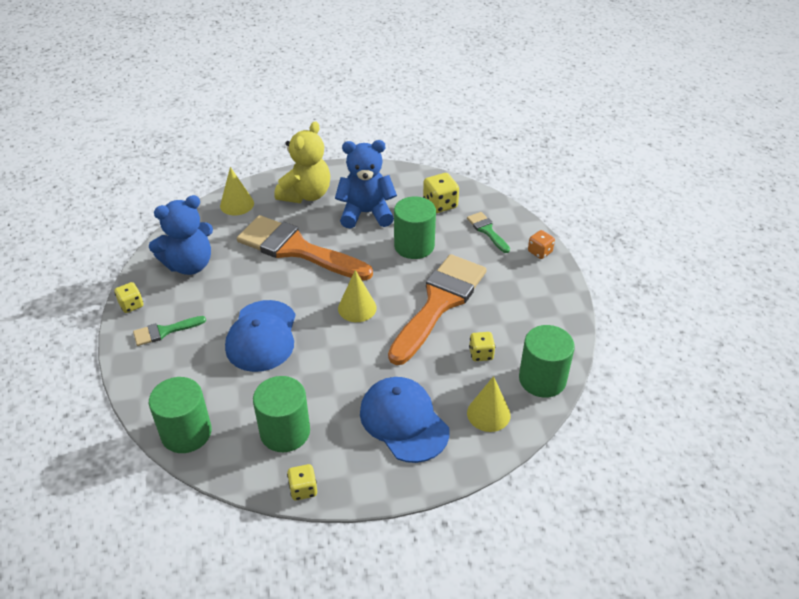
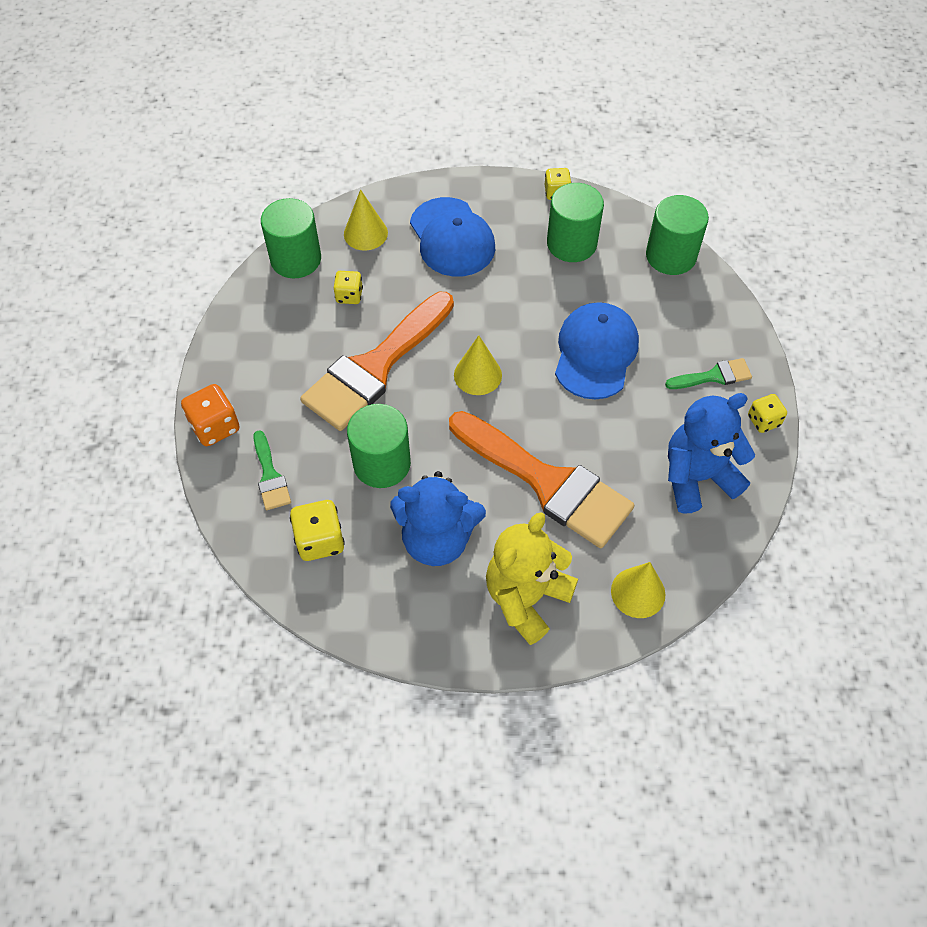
camera: 170 degrees left, 15 degrees up
(540, 252) = (215, 427): orange dice -> orange dice, size x1.54

